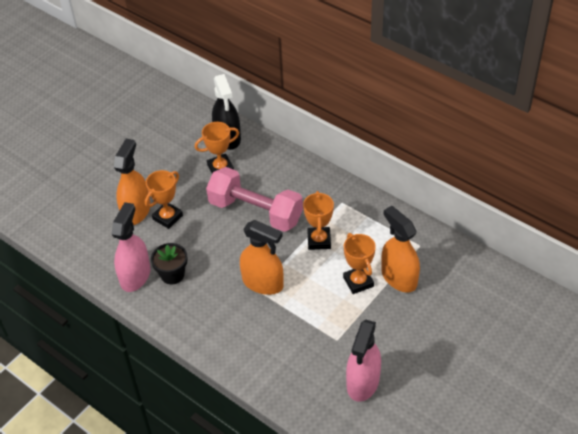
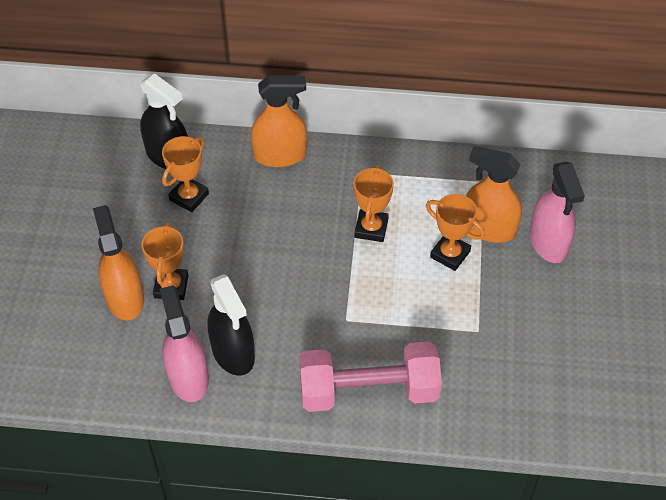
camera: 35 degrees left, 5 degrees up
(172, 274) = (233, 352): black flower pot -> black spray bottle
(255, 211) = (272, 229): pink dumbbell -> pink dumbbell (368, 390)
(263, 283) = (347, 308): orange spray bottle -> orange spray bottle (280, 155)
(319, 240) = (371, 228): orange trophy -> orange trophy turned 45 degrees clockwise
(363, 382) = (541, 362): pink spray bottle -> pink spray bottle (548, 242)

